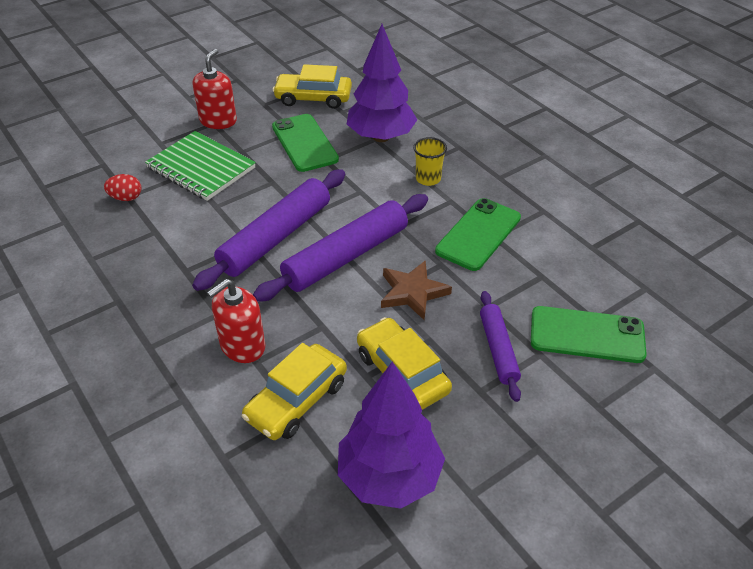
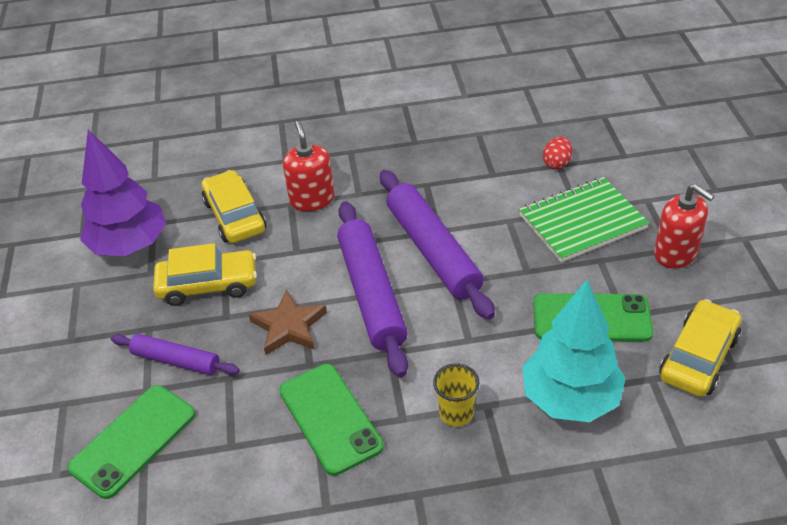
camera: 120 degrees right, 0 degrees up
(381, 137) = (570, 399): purple tree -> turquoise tree

